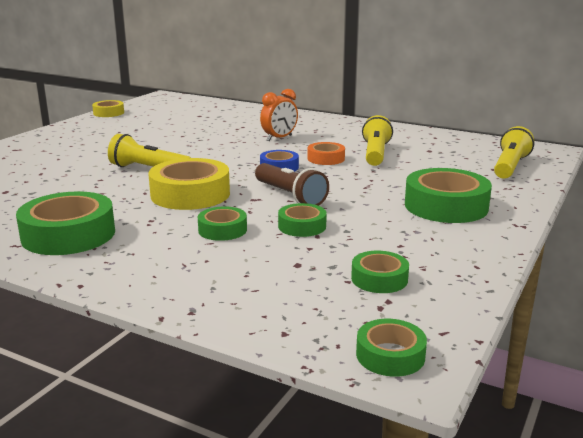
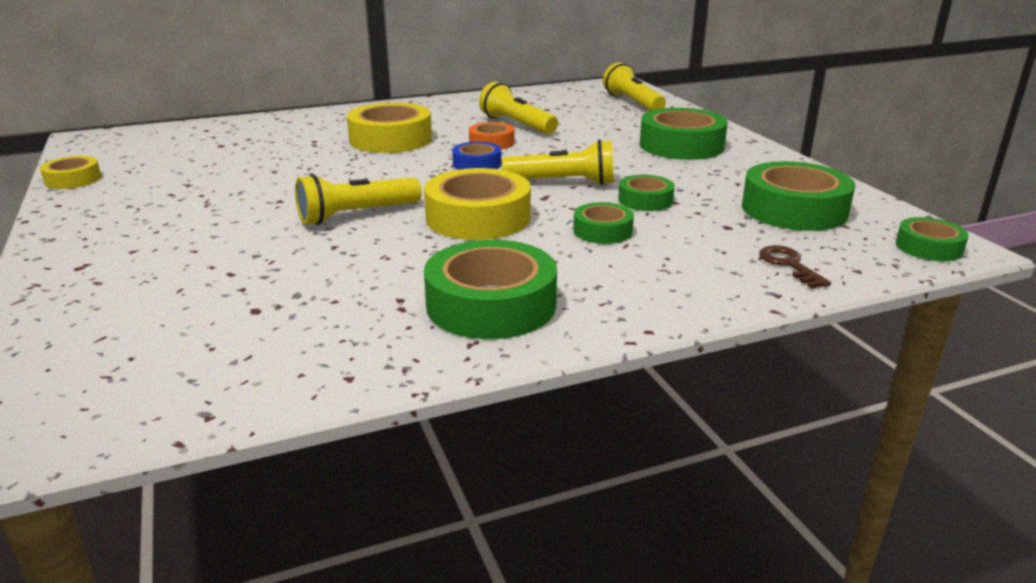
camera: 50 degrees left, 5 degrees up
(254, 303) = (789, 265): none -> brown key
(279, 138) = (391, 139): orange clock -> yellow tape
(290, 196) = (563, 183): brown flashlight -> yellow flashlight
(379, 279) = (794, 209): green tape -> green tape, size x1.83

